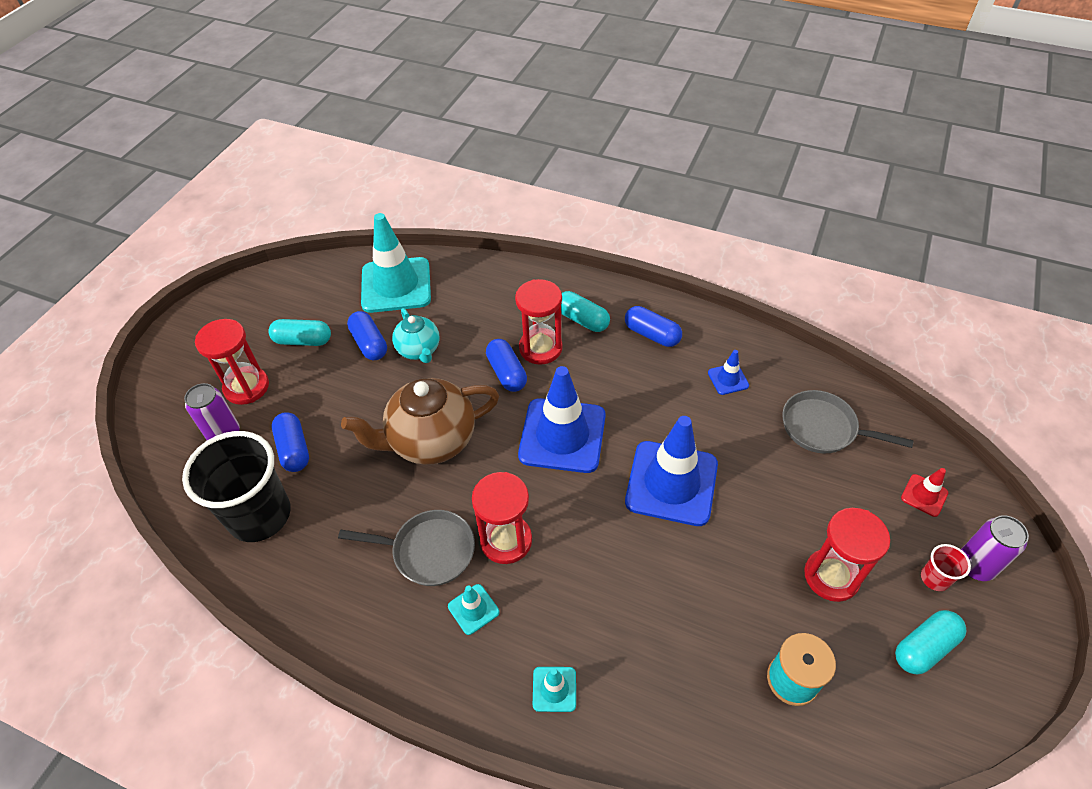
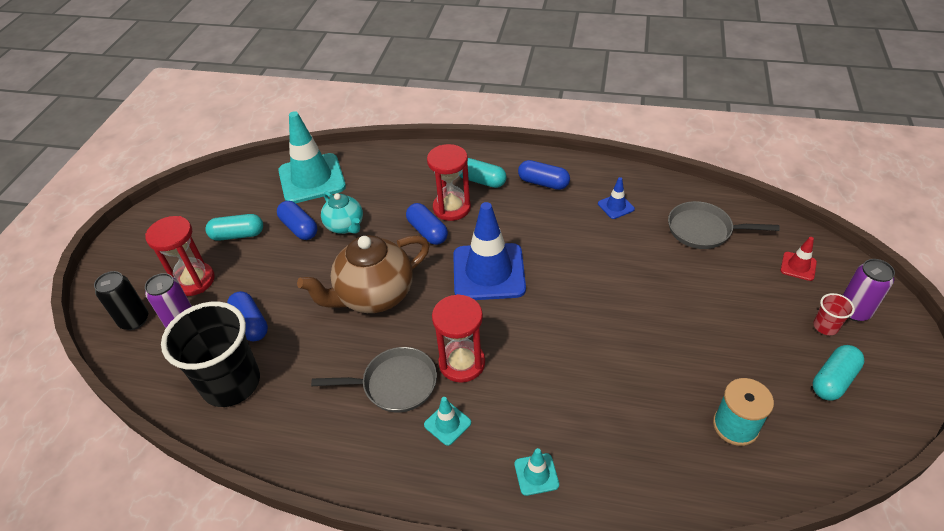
camera: 10 degrees left, 5 degrees down
(177, 422) = (134, 320): none -> black can
(671, 483) = (591, 293): blue traffic cone -> none
(831, 576) = (743, 340): red hourglass -> none

